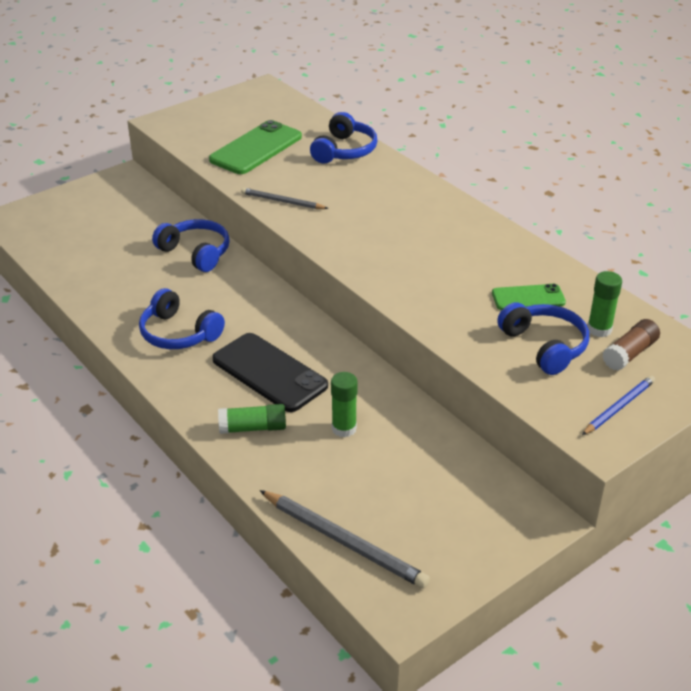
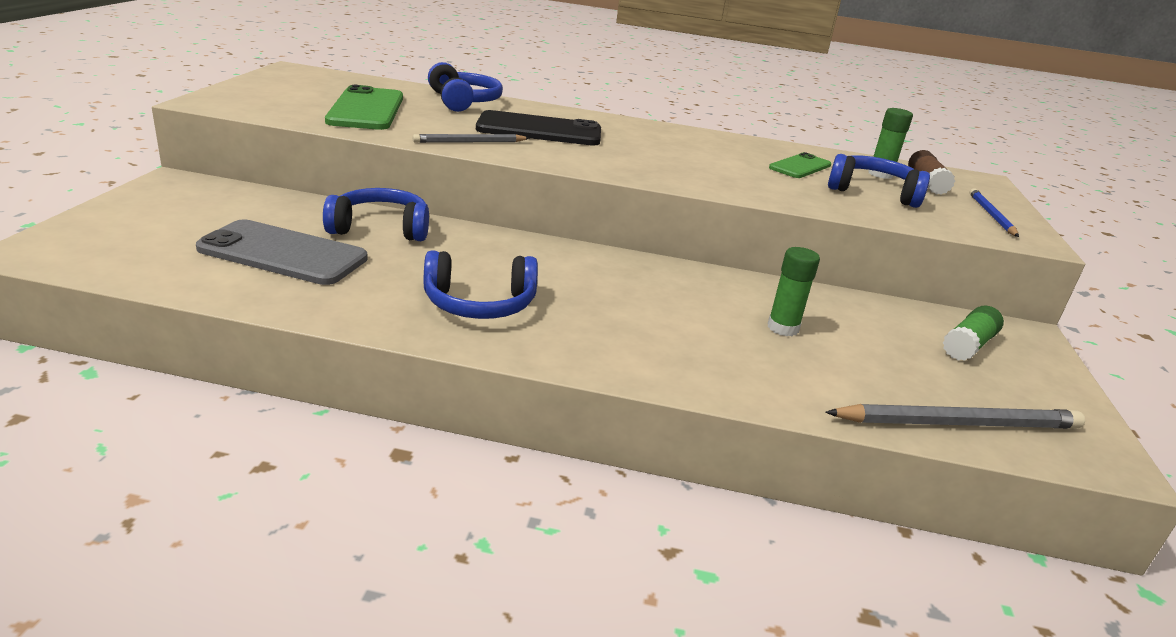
camera: 45 degrees left, 10 degrees down
(119, 257) = (283, 254): none -> grey phone
(253, 428) = (706, 361): green glue stick -> green glue stick (968, 345)
(269, 373) = (636, 307): black phone -> black phone (539, 130)

